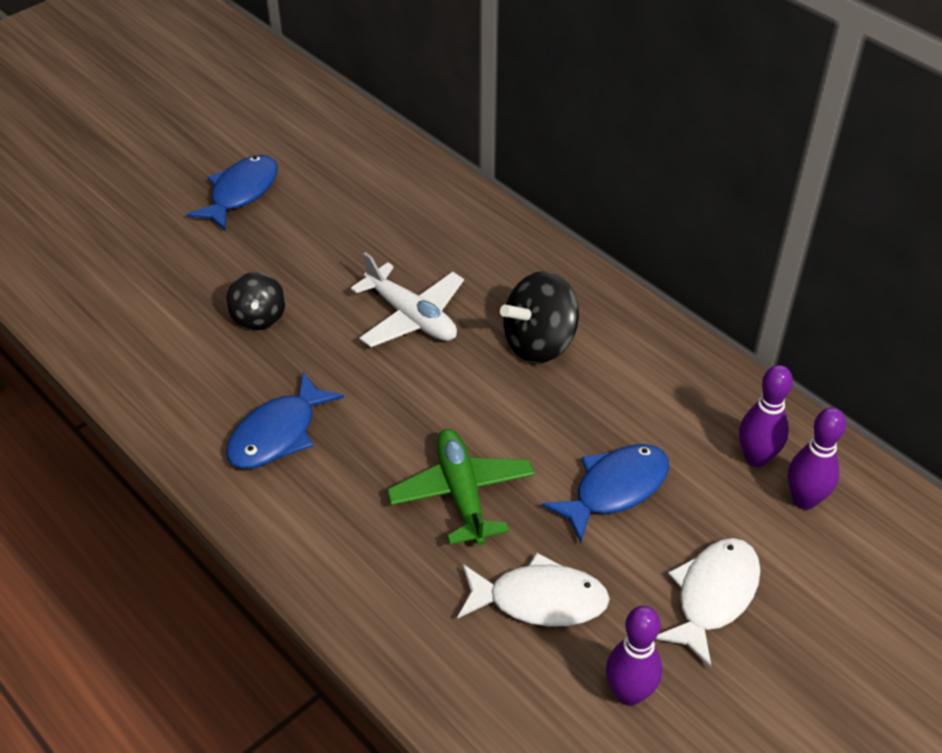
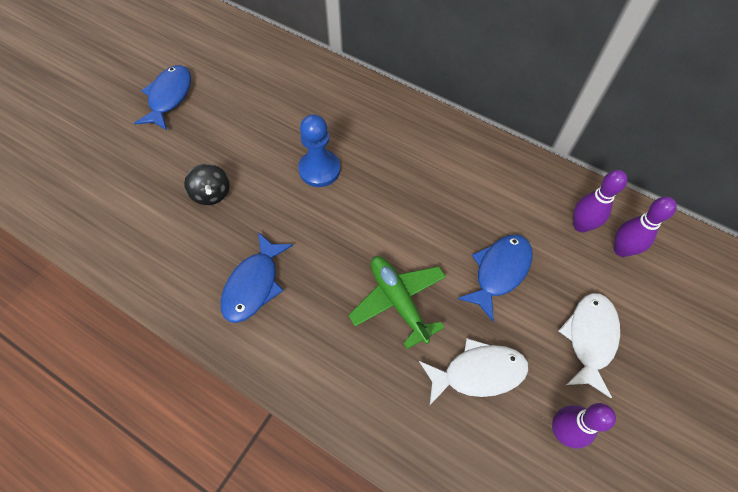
camera: 15 degrees left, 15 degrees up
(411, 317) = (319, 169): white plane -> blue pawn
(539, 343) = (413, 171): black spinning top -> none

